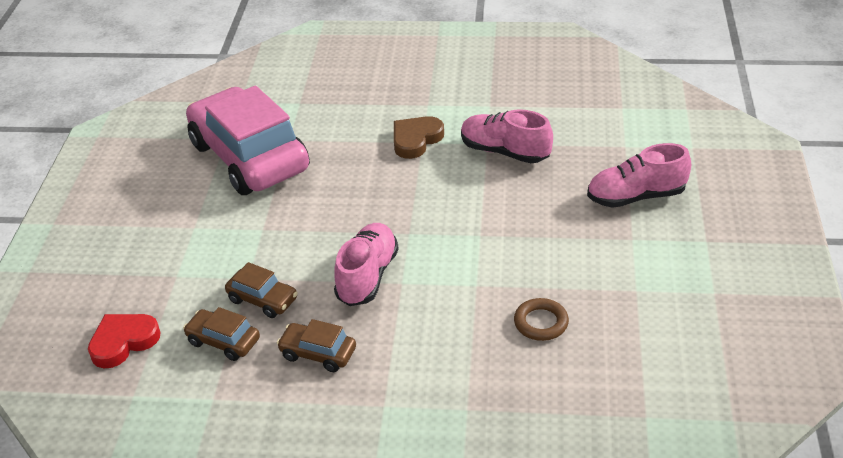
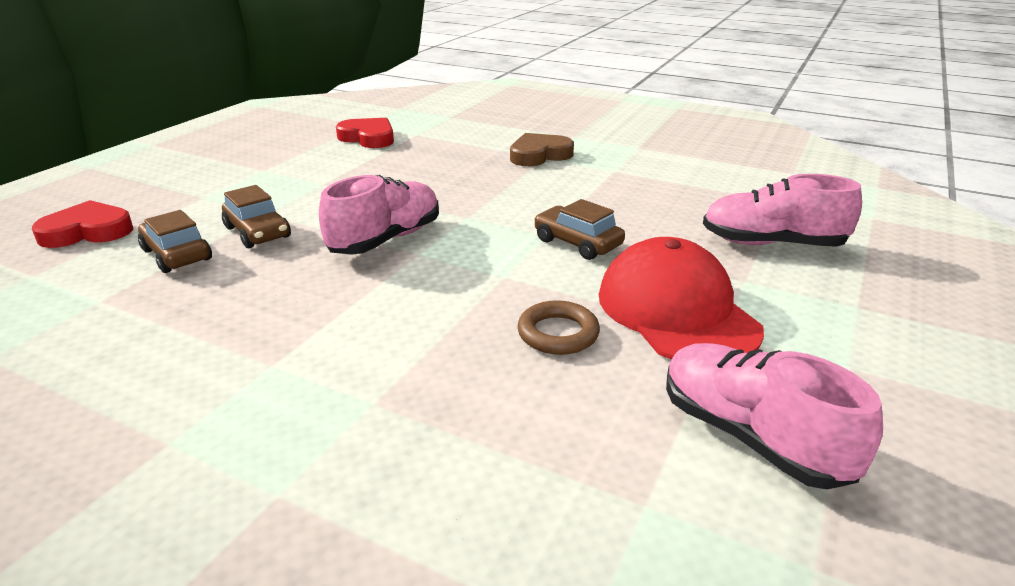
camera: 20 degrees right, 10 degrees down
(249, 157) = (368, 138): pink car -> red heart
(318, 353) = (257, 291): brown car -> brown car (577, 243)
(505, 152) = (629, 179): pink shoe -> pink shoe (751, 437)
(602, 280) = (676, 311): none -> red cap

